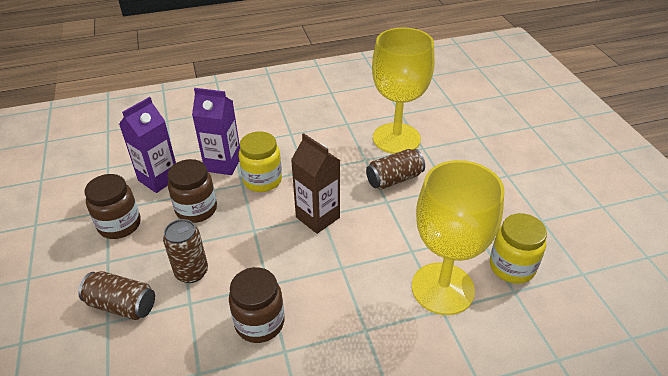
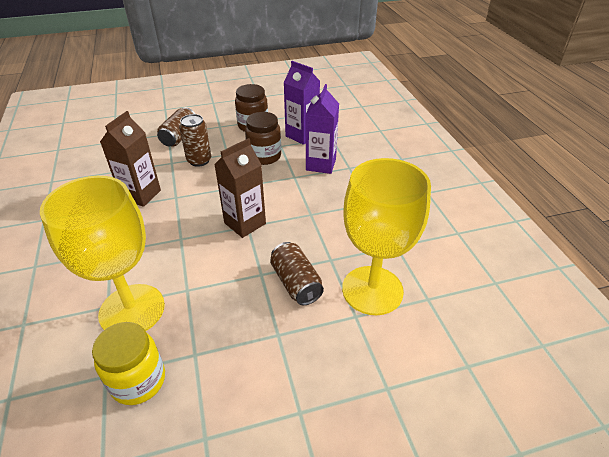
camera: 90 degrees right, 0 degrees up
(259, 323) = (141, 195): brown jar -> brown carton
(262, 180) = (298, 188): yellow jar -> none

